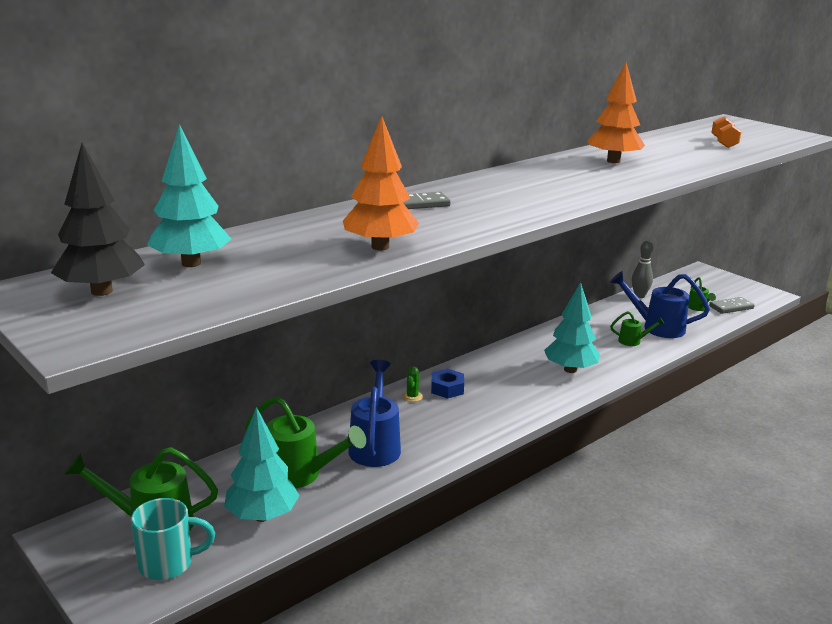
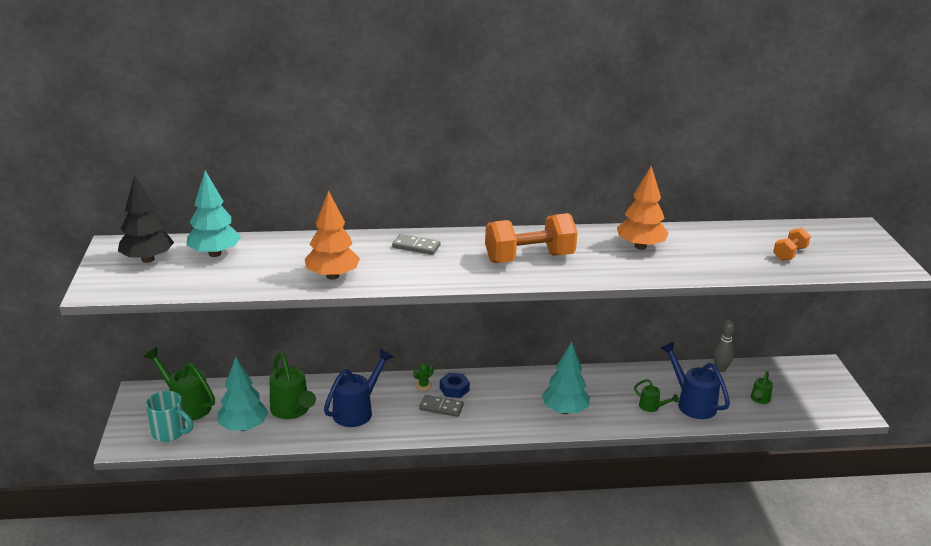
camera: 35 degrees right, 5 degrees up
(543, 188) = (529, 258): none -> orange dumbbell
(731, 307) = (794, 411): grey domino -> grey domino (441, 407)

